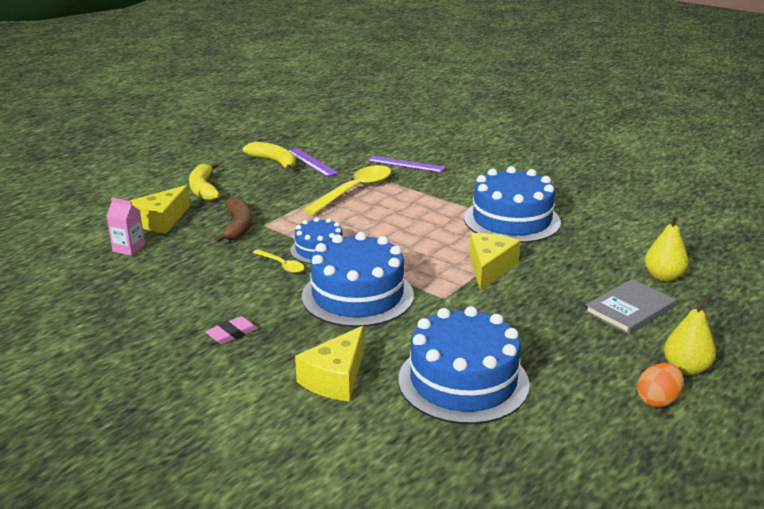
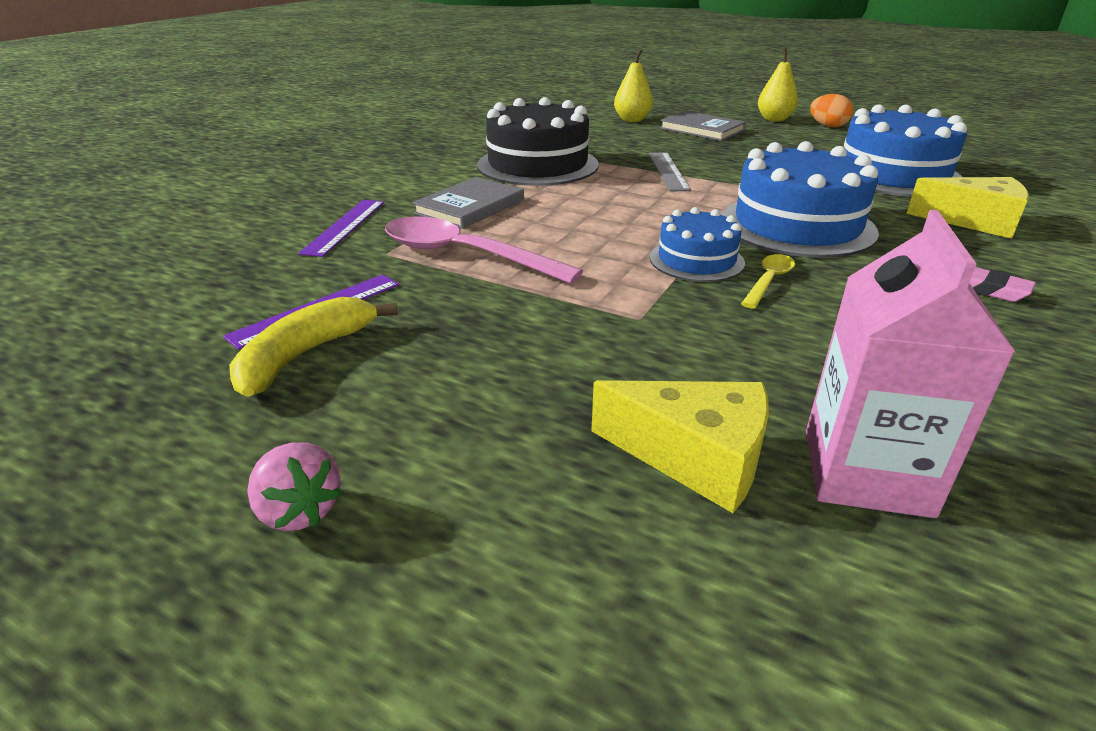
camera: 100 degrees left, 5 degrees up
(129, 248) = (866, 472): pink carton -> pink carton, size x1.78
(187, 165) = (299, 511): none -> pink strawberry
(203, 189) = (482, 432): yellow banana -> none
(238, 226) = (660, 343): brown banana -> none
(354, 191) = (465, 255): yellow spoon -> pink spoon
(427, 194) = (470, 207): none -> grey book
(489, 268) = (668, 171): yellow cheese -> grey ruler
(512, 220) = (537, 165): blue cake -> black cake

